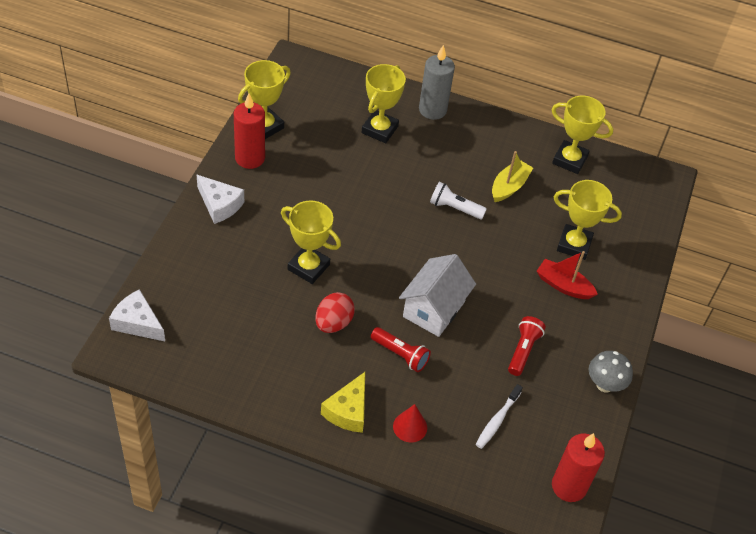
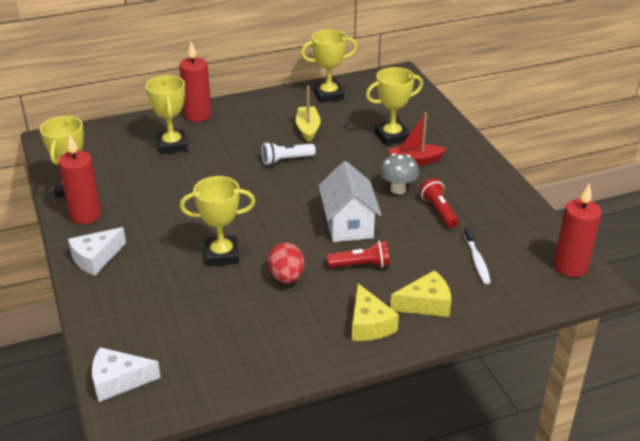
camera: 35 degrees left, 15 degrees down
(219, 205) = (96, 258): white cheese -> white cheese turned 135 degrees clockwise
(410, 427) = (425, 304): red cone -> yellow cheese
(432, 110) = (198, 115): grey candle -> red candle
(604, 384) = (513, 198): grey mushroom -> grey mushroom (398, 189)

